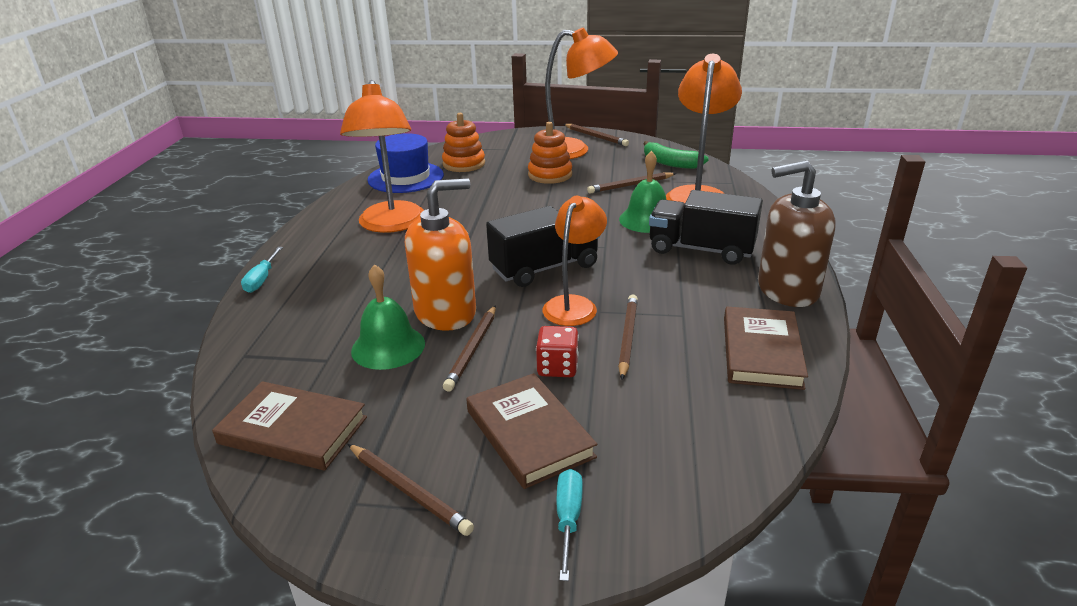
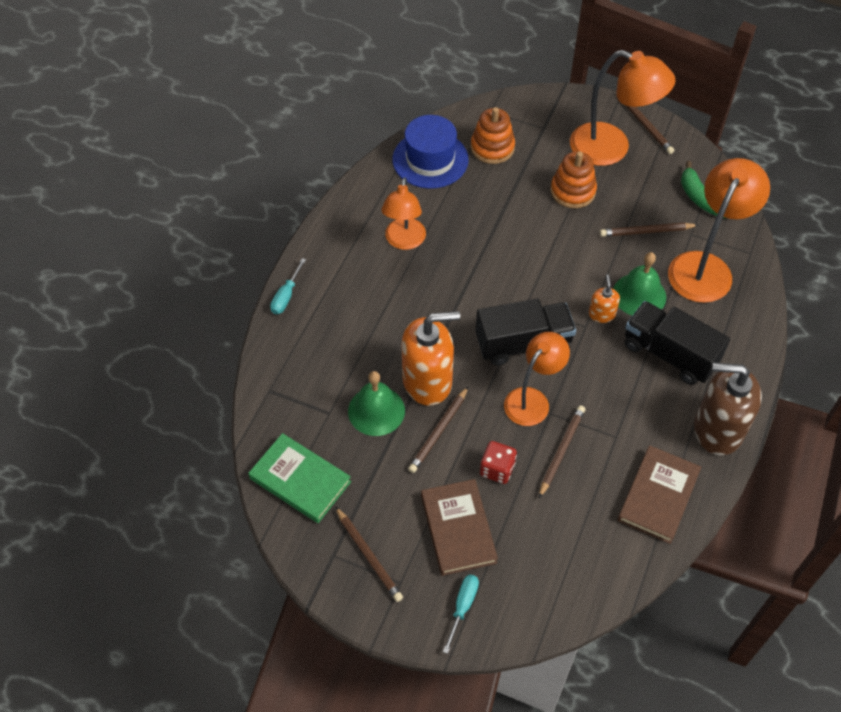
camera: 15 degrees right, 25 degrees up
(293, 430) = (300, 480): brown book -> green book
(391, 225) = (404, 241): orange lamp -> orange lamp, size x0.66
(617, 236) = (601, 314): none -> orange soap dispenser

